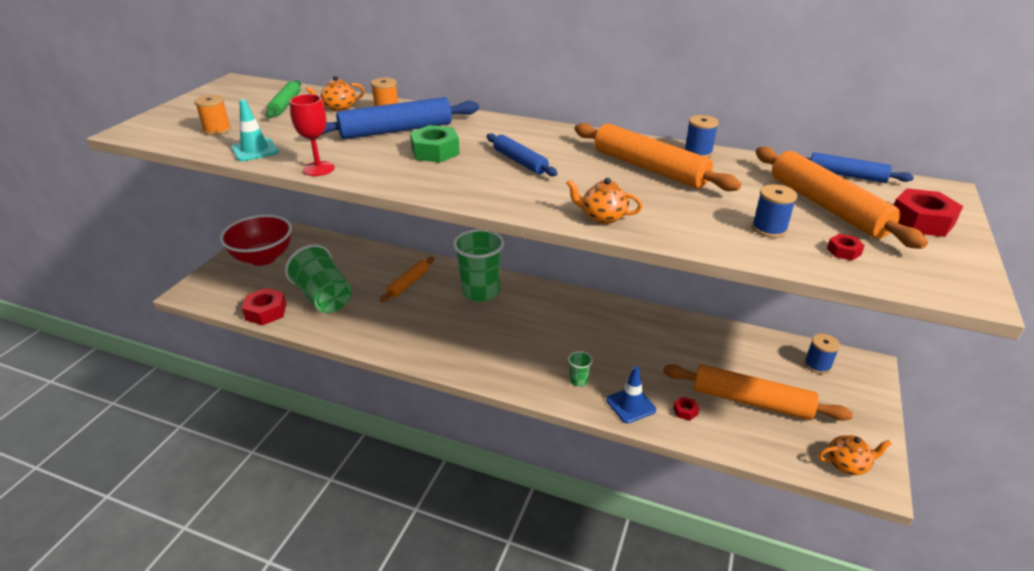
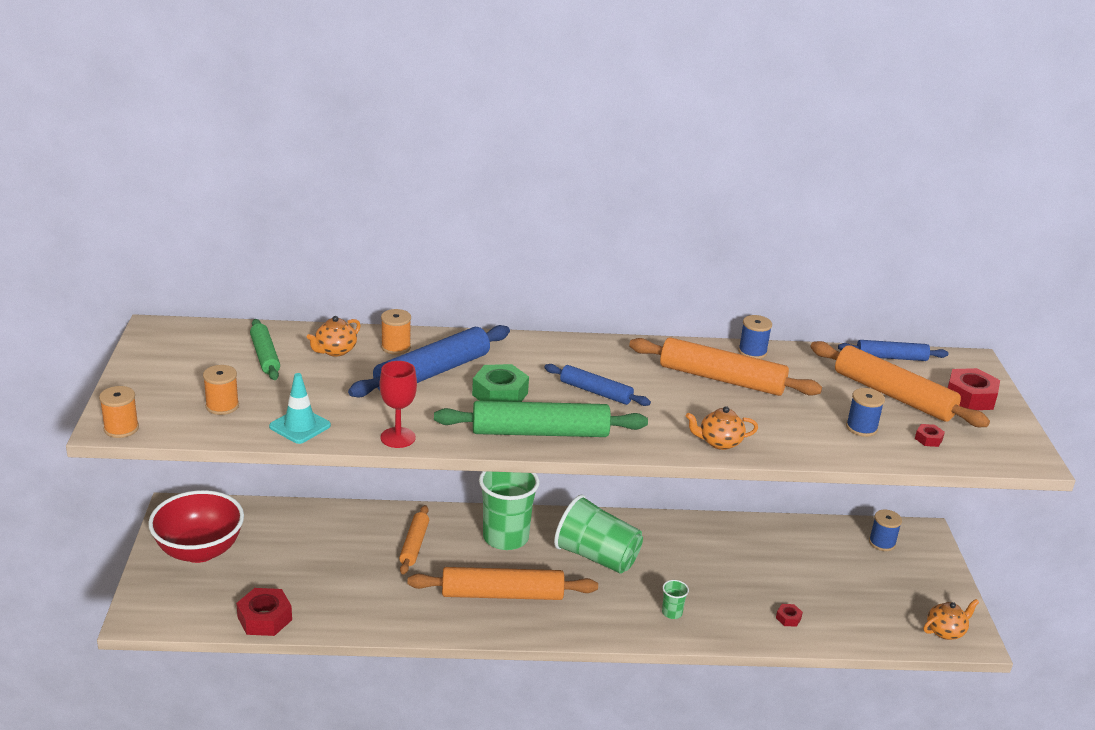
camera: 25 degrees left, 5 degrees down
(133, 133) = (121, 428): none -> orange spool
(324, 297) = (323, 584): green cup -> green cup (596, 556)
(440, 183) = (540, 432): none -> green rolling pin
(630, 405) = (735, 625): blue traffic cone -> none
(751, 401) = (841, 593): orange rolling pin -> orange rolling pin (502, 594)

